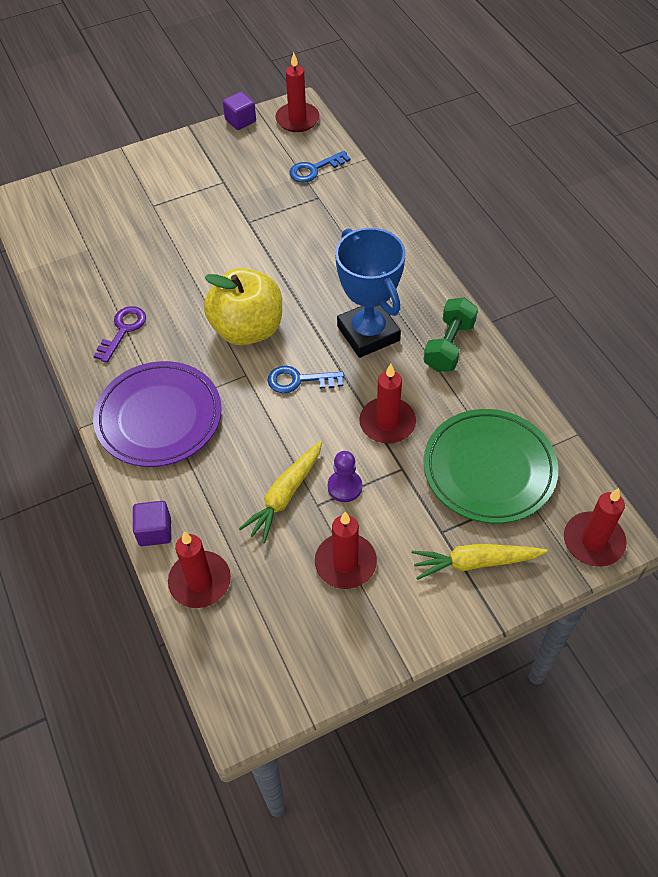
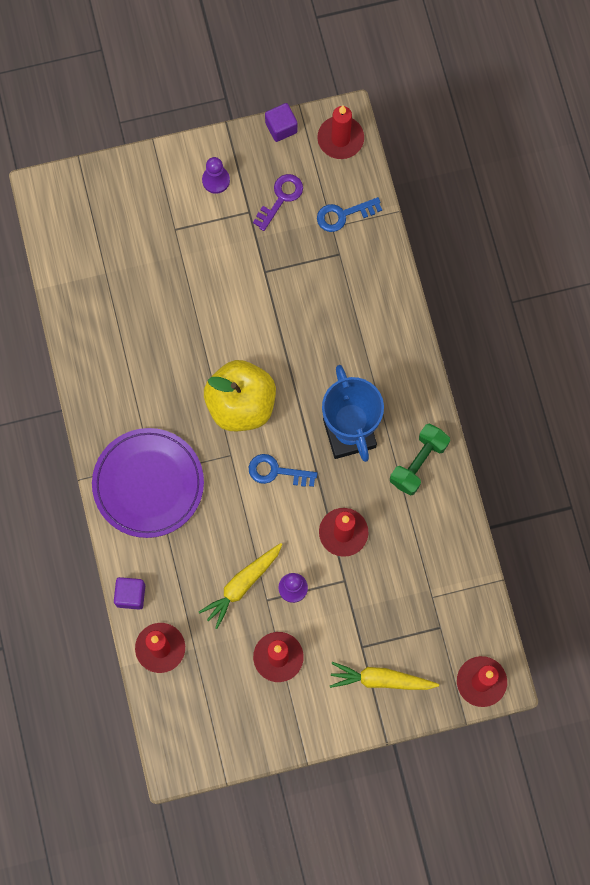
camera: 10 degrees right, 20 degrees up
(123, 330) = (128, 380): purple key -> purple key (281, 198)
(186, 165) = (216, 180): none -> purple pawn
(489, 469) = (417, 597): green plate -> none

